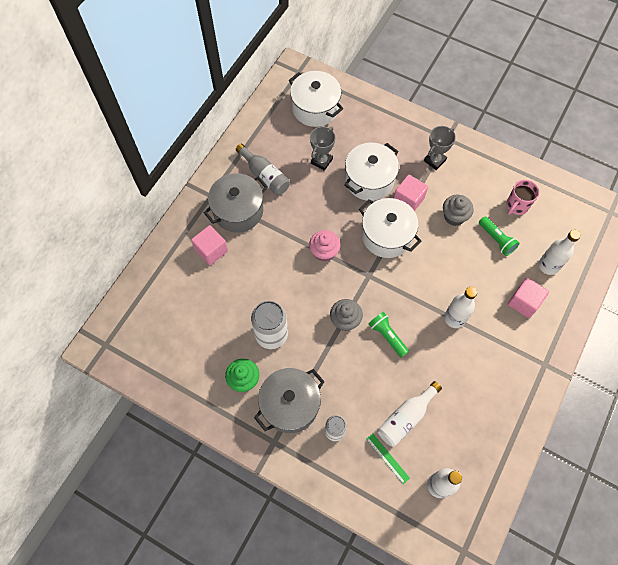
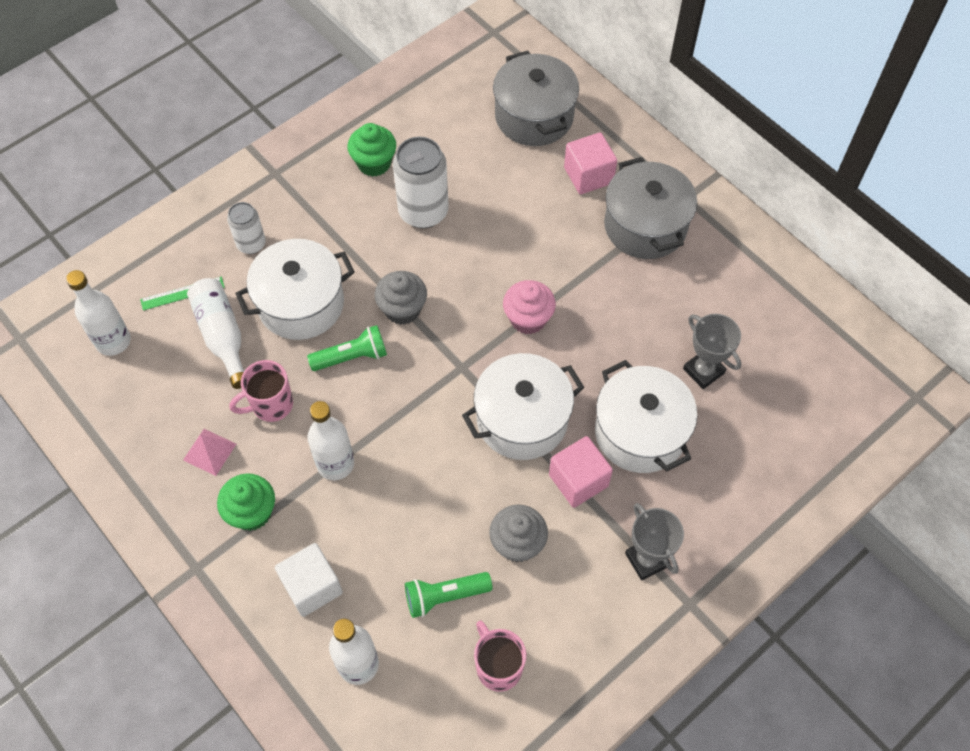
camera: 110 degrees right, 5 degrees down
(265, 176) = (700, 279): grey bottle -> none
(290, 405) = (313, 204): grey pot -> grey pot (534, 116)
(315, 108) = (822, 398): white pot -> white pot (301, 304)
(436, 368) = (271, 405): none -> pink mug
(480, 389) = (210, 452): none -> pink pyramid
(502, 349) = (252, 512): none -> green cupcake
(524, 302) = (312, 587): pink cube -> white cube

